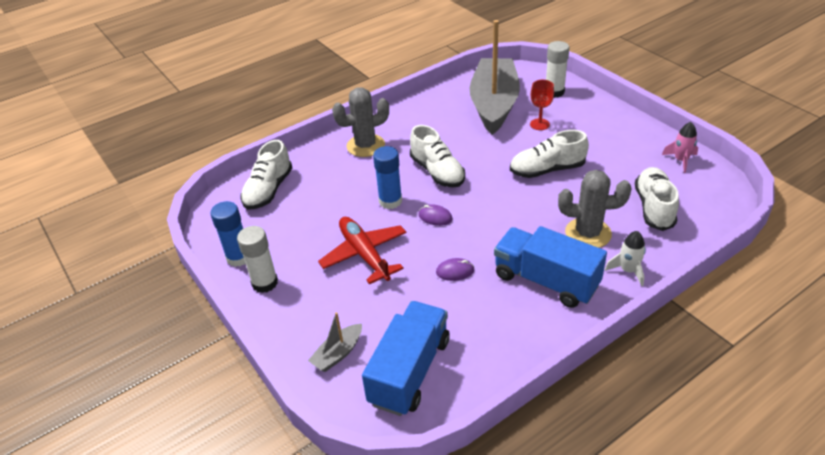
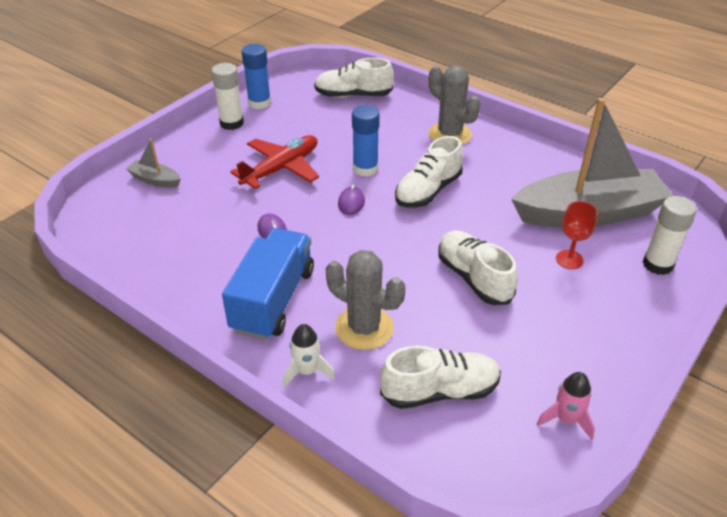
camera: 70 degrees right, 0 degrees up
(410, 371) = (138, 224): blue truck -> none
(588, 233) = (364, 328): grey cactus -> grey cactus turned 45 degrees counterclockwise

